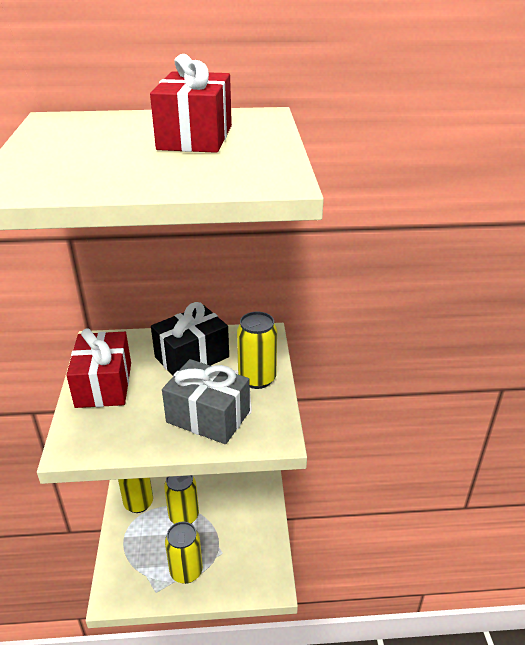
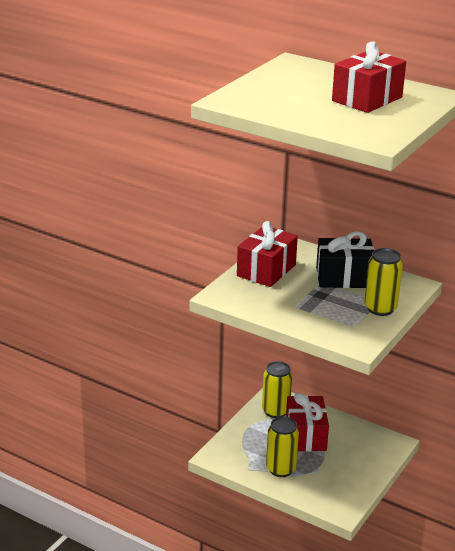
camera: 35 degrees right, 5 degrees down
(184, 516) = (305, 435): yellow can -> red gift
(208, 417) = (322, 315): grey gift -> none

